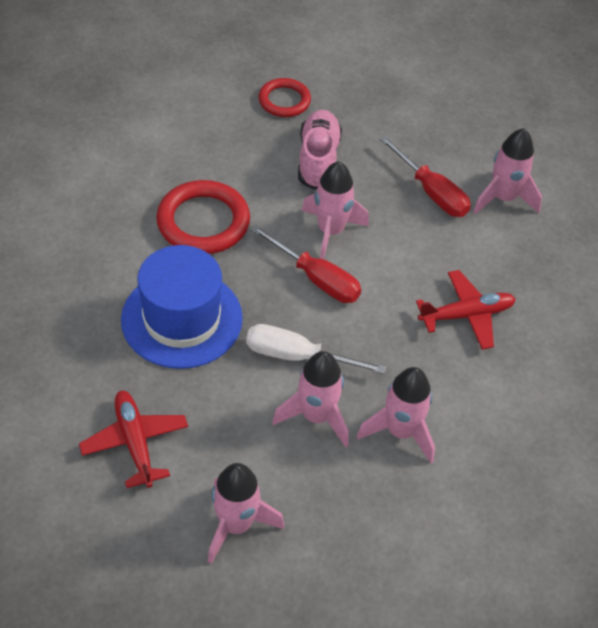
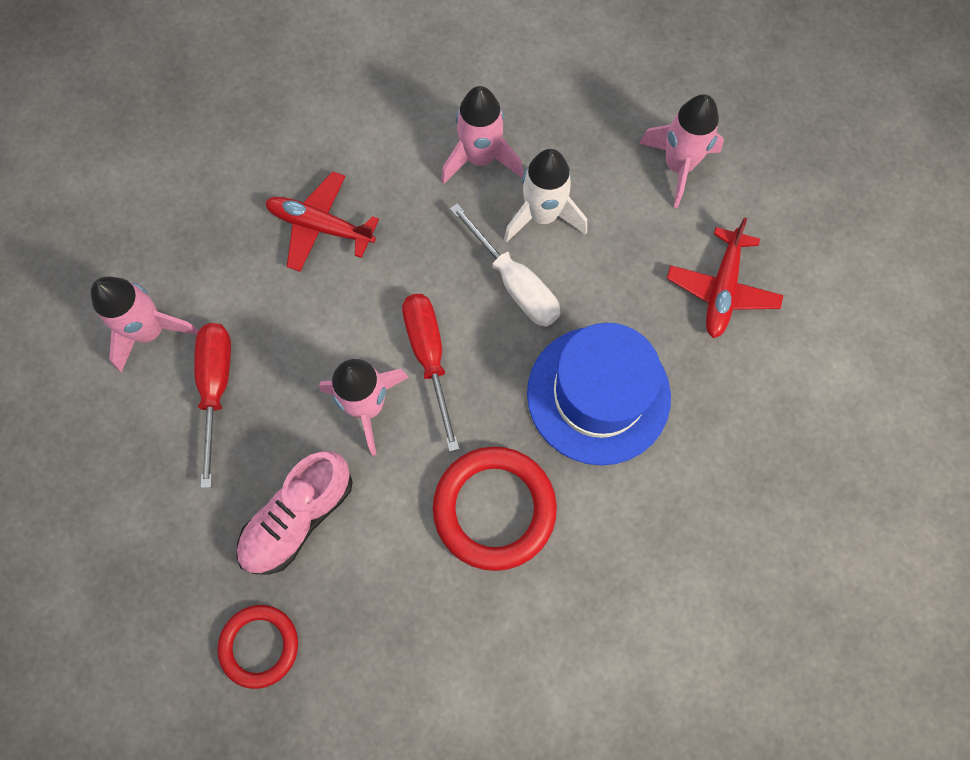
camera: 140 degrees left, 20 degrees up
(316, 416) = (542, 215): pink rocket -> white rocket

